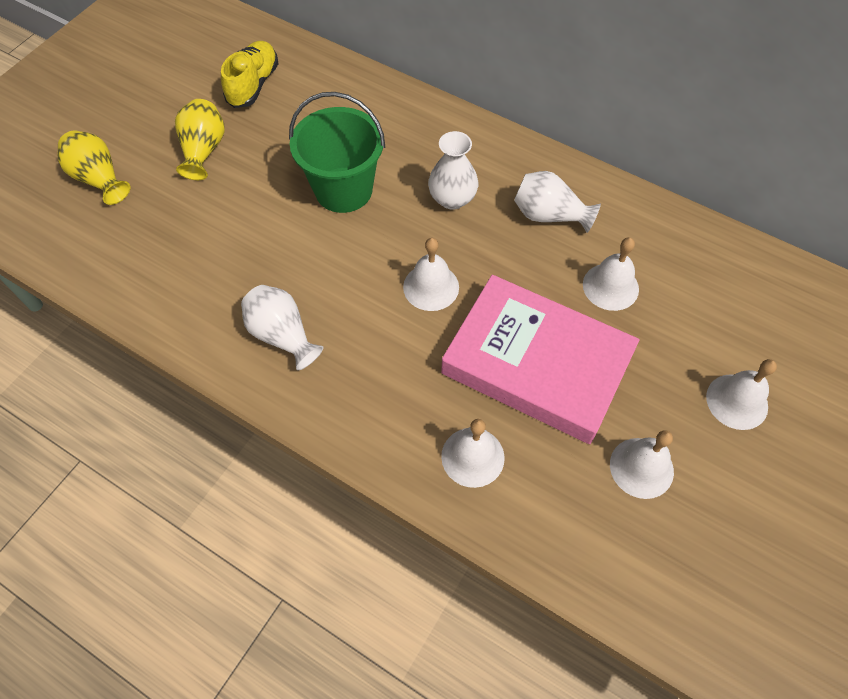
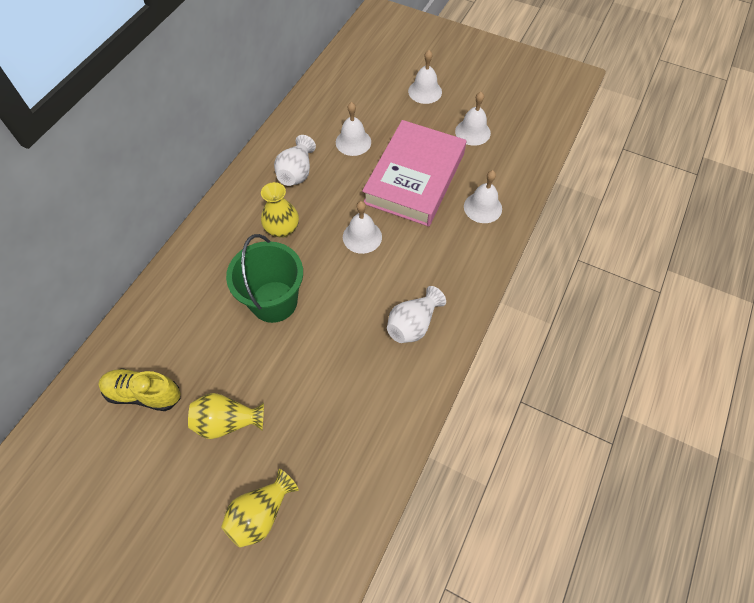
camera: 95 degrees left, 0 degrees up
(452, 198) = (282, 229): white vase -> yellow vase

